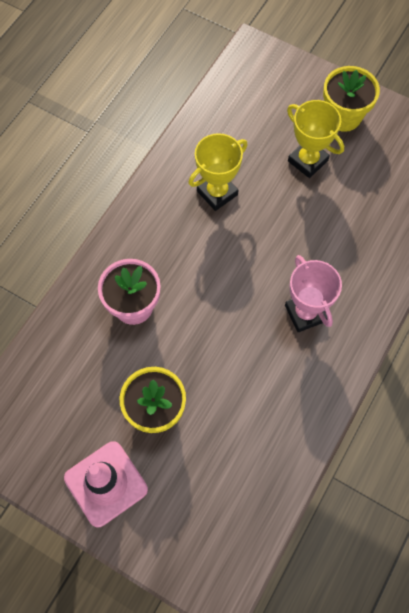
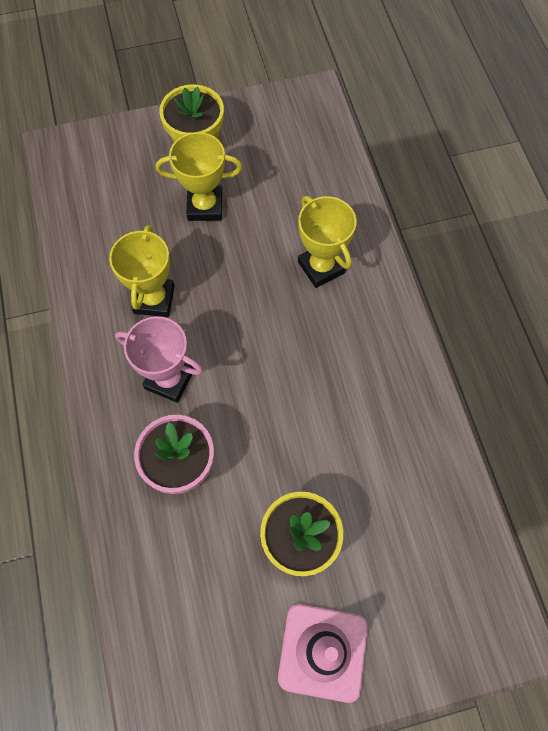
camera: 45 degrees left, 0 degrees up
(305, 313) = (334, 336): pink trophy -> pink trophy (169, 380)
(343, 263) = (321, 267): none -> yellow trophy

